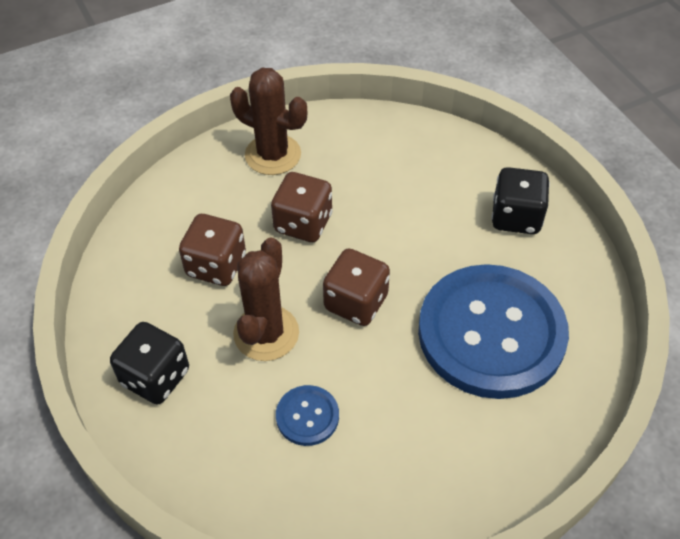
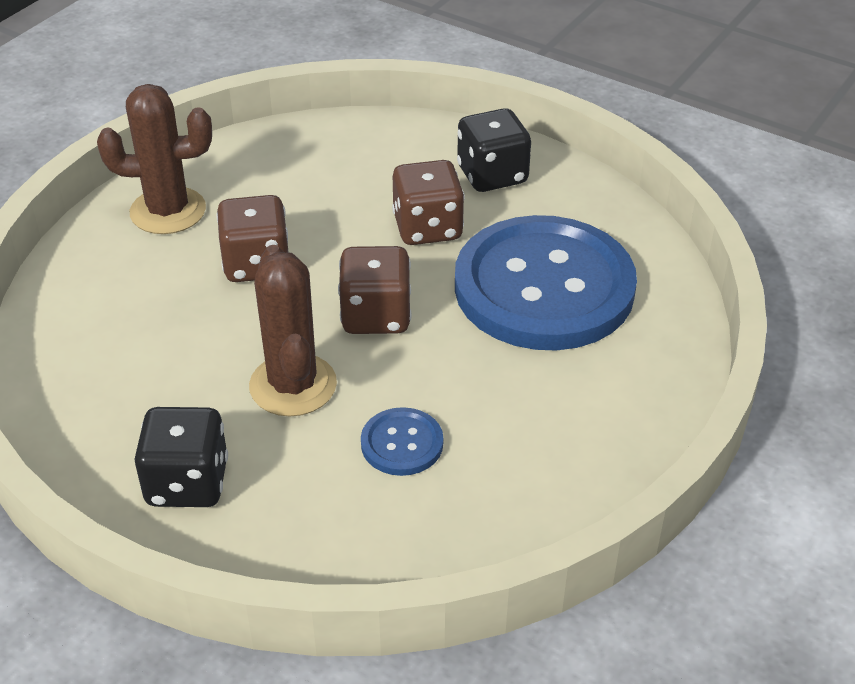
camera: 30 degrees left, 10 degrees down
(216, 265) = (179, 344): brown dice -> brown dice (427, 228)

